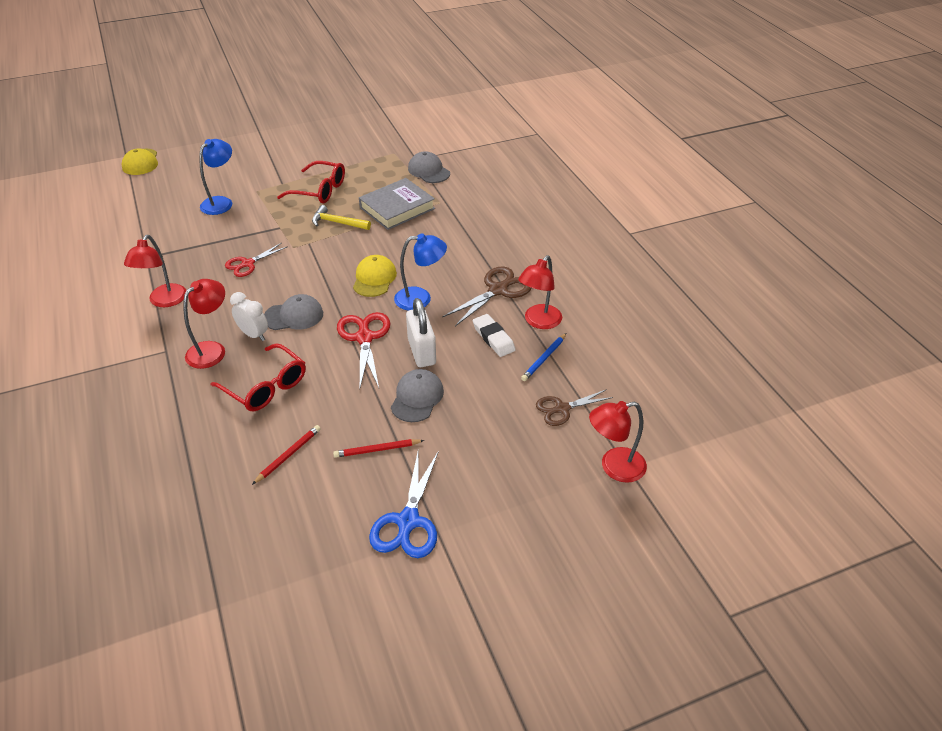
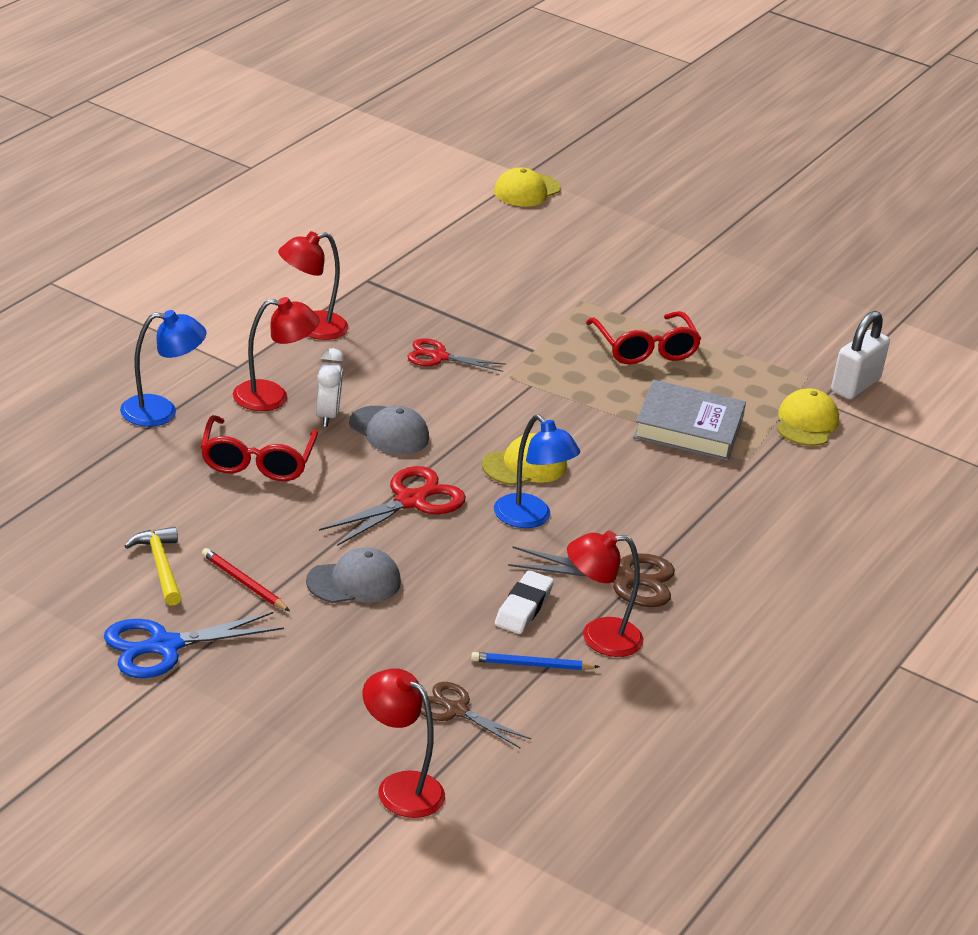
camera: 50 degrees right, 10 degrees down
(221, 202) = (526, 285): blue lamp -> blue lamp (161, 412)
(288, 455) = (175, 521): red pencil -> none
(337, 223) = (597, 391): yellow hammer -> yellow hammer (160, 566)
(422, 352) = (435, 556): white padlock -> white padlock (855, 386)
(428, 171) = (806, 423): grey cap -> yellow cap

